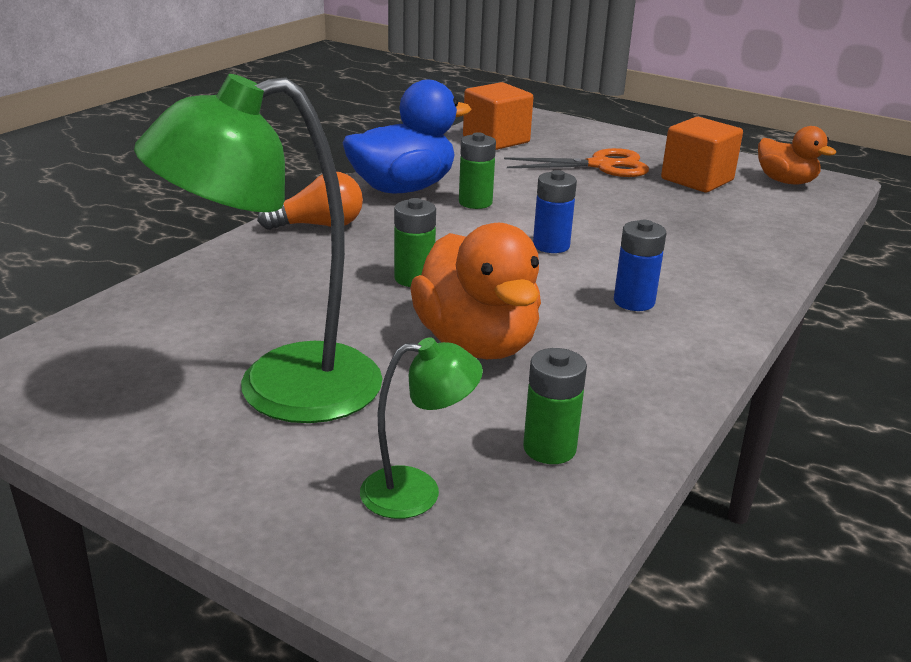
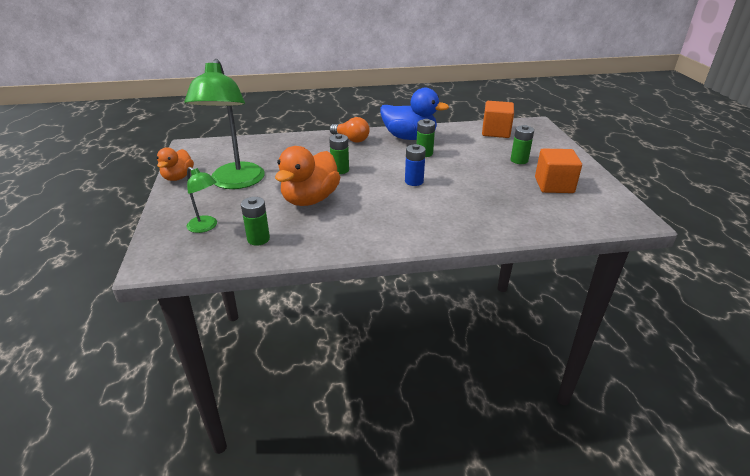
camera: 50 degrees right, 5 degrees up
(280, 389) = (235, 182): green lamp -> green lamp turned 120 degrees counterclockwise
(601, 165) = (519, 160): orange scissors -> green battery
(634, 301) = (394, 215): blue battery -> none
(785, 181) = (606, 206): orange duck -> orange duck (178, 177)

